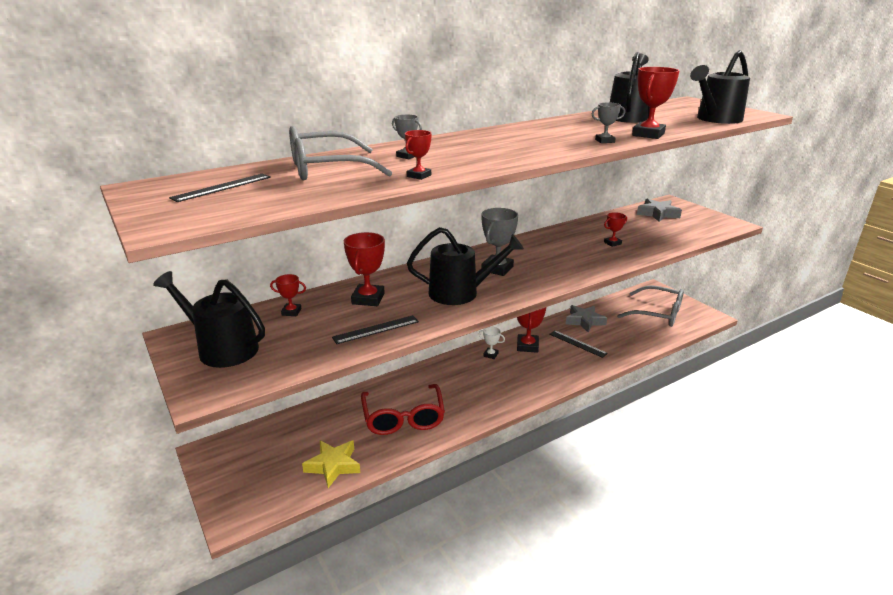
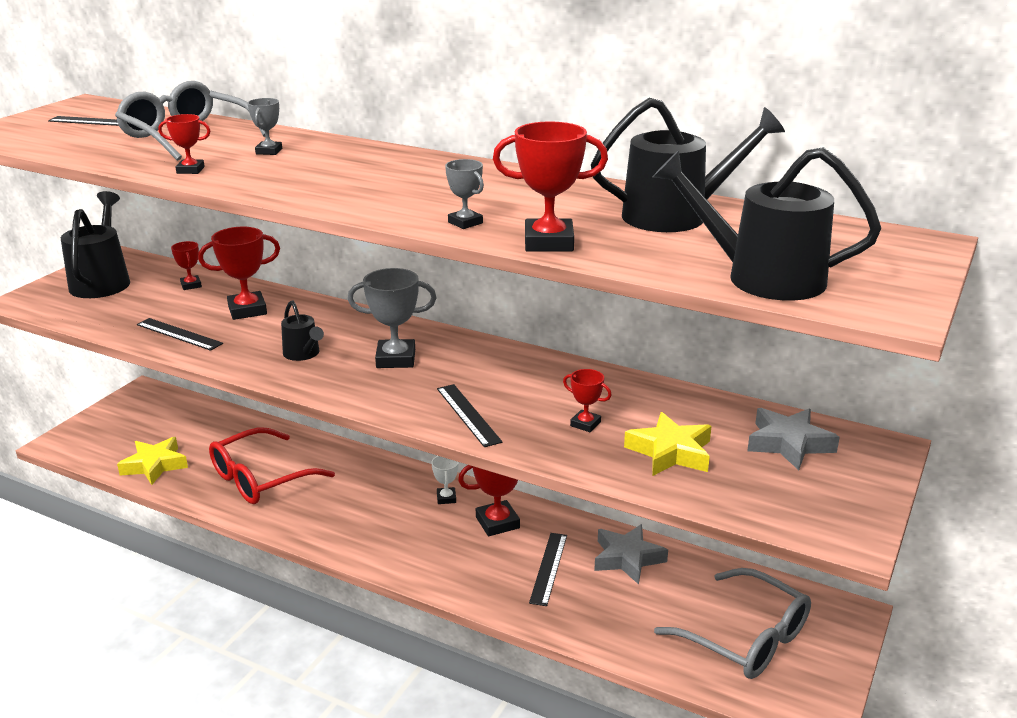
camera: 60 degrees right, 0 degrees up
(461, 293) = (303, 354): black watering can -> black watering can, size x0.55
(581, 265) = (468, 414): none -> black ruler
(650, 234) = (670, 452): none -> yellow star
(657, 314) = (745, 638): grey glasses -> grey glasses turned 45 degrees counterclockwise

